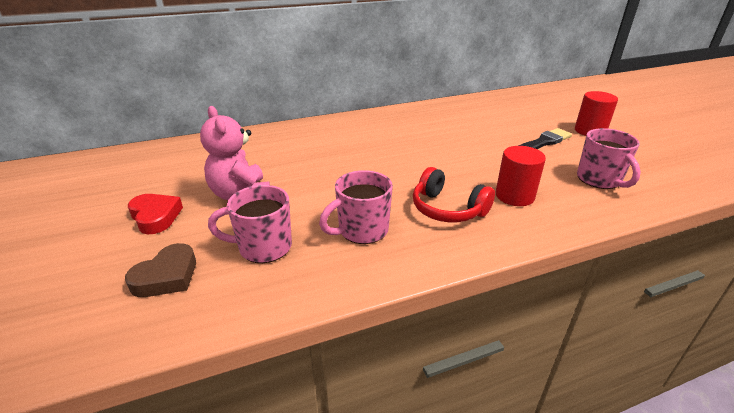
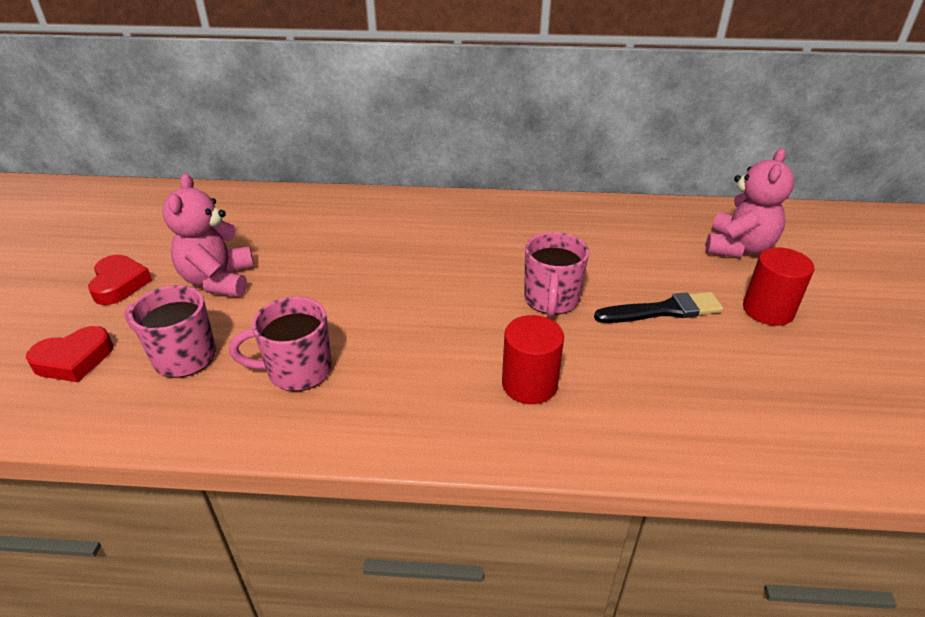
camera: 25 degrees right, 5 degrees up
(167, 276) = (74, 360): brown heart -> red heart
(447, 209) = (422, 375): red headphones -> none
(544, 107) = (738, 247): none -> pink teddy bear
(599, 180) = (683, 399): pink mug -> pink mug (551, 300)

